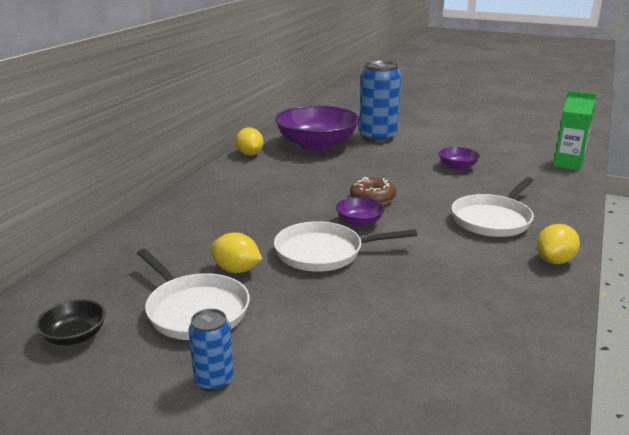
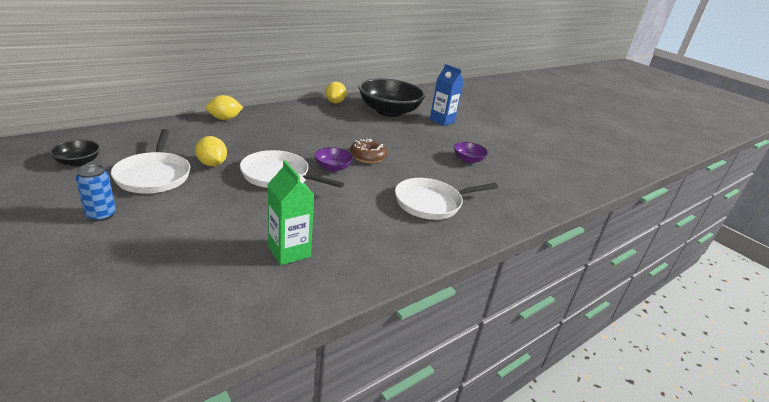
camera: 25 degrees right, 5 degrees up
(317, 145) = (389, 111): purple bowl -> black bowl
(378, 137) = (442, 121): blue can -> blue carton
(554, 260) = (429, 248): yellow lemon -> yellow lemon (224, 119)
(568, 164) = (567, 191): green carton -> green carton (289, 252)

